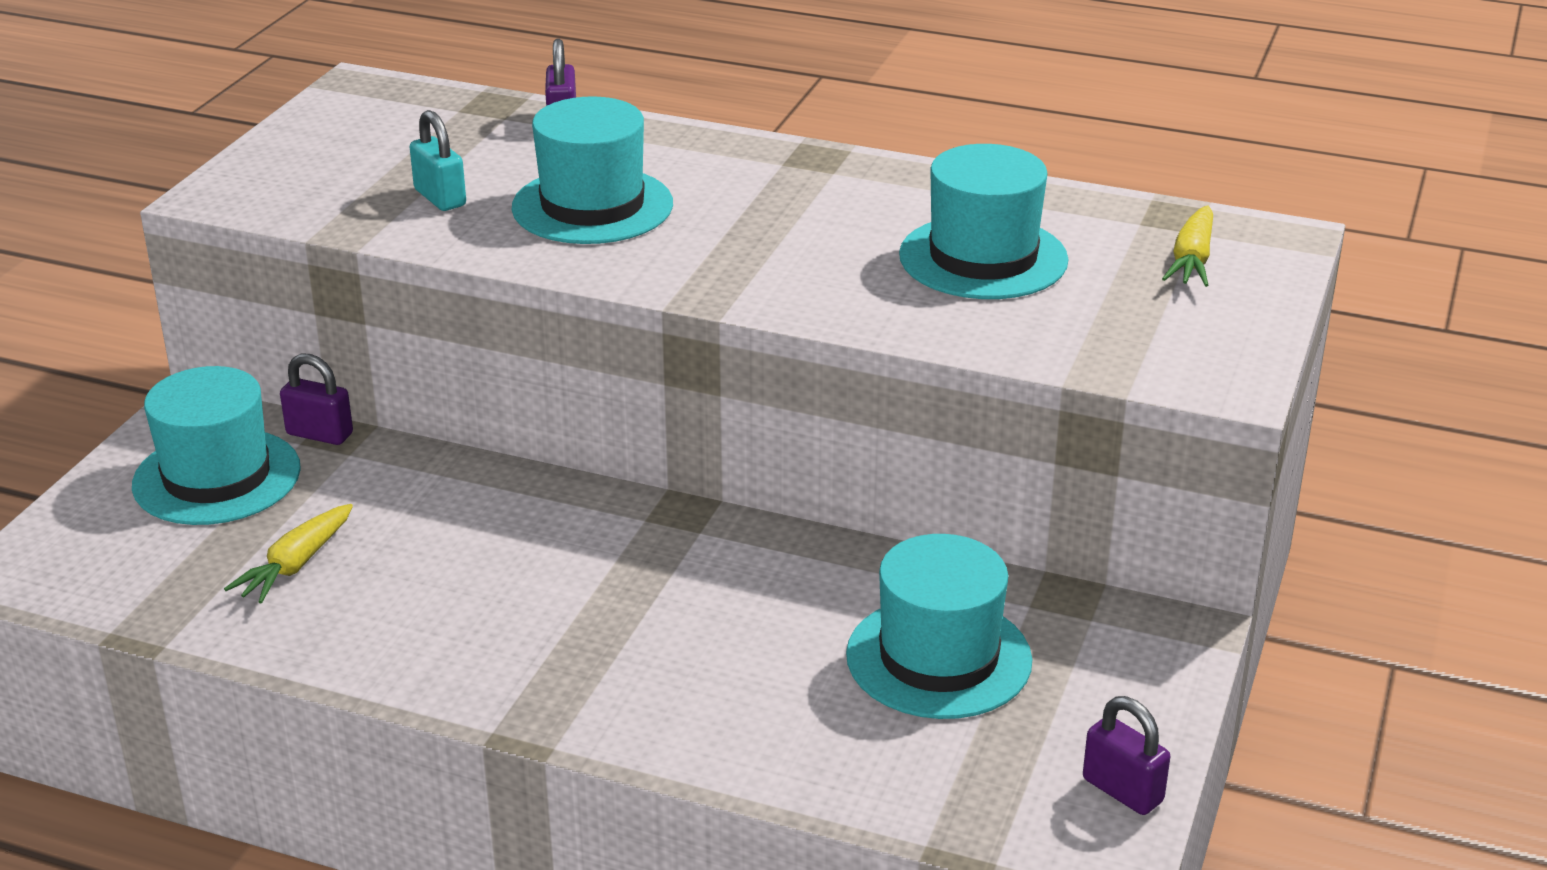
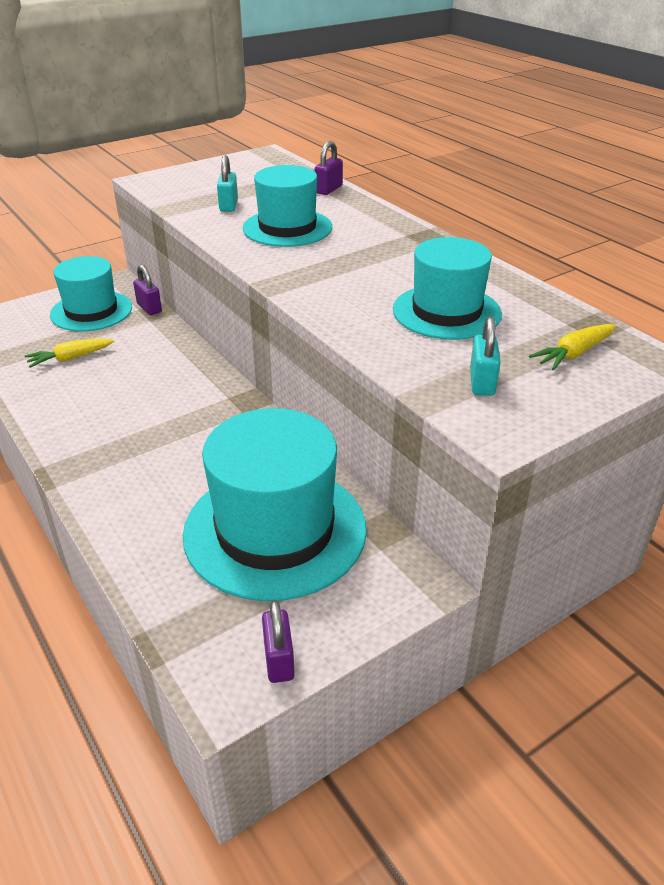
camera: 35 degrees right, 5 degrees up
(938, 658) = (275, 530): turquoise hat -> turquoise hat, size x1.58
(1137, 332) = (482, 382): none -> turquoise padlock

